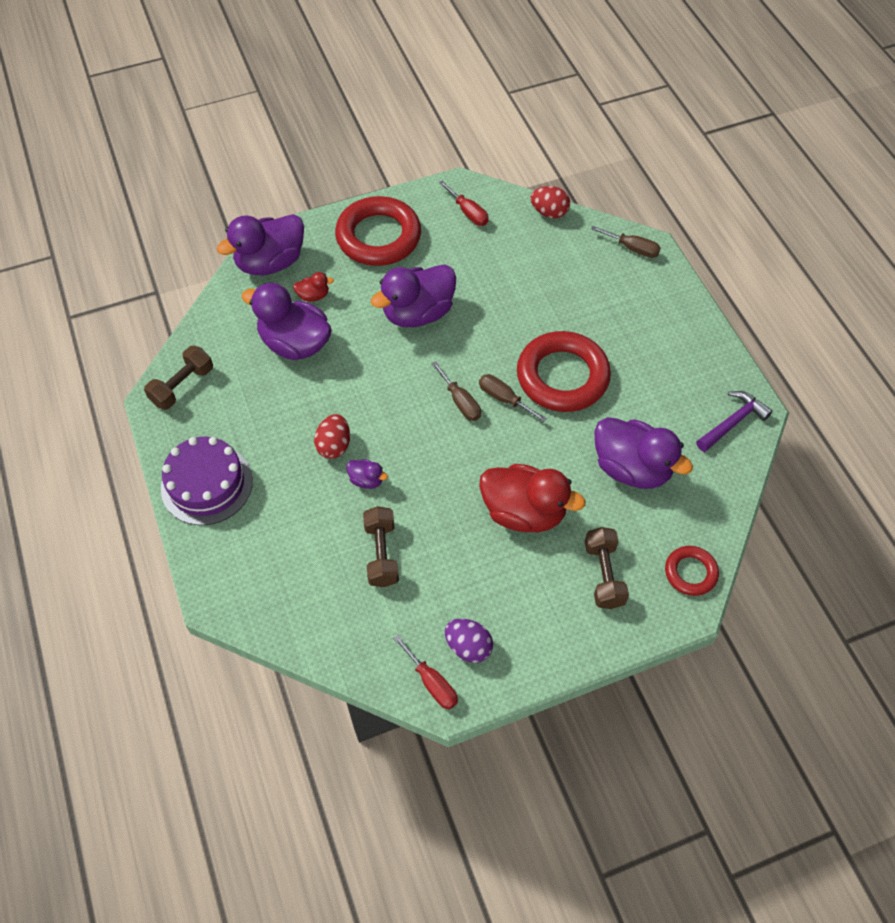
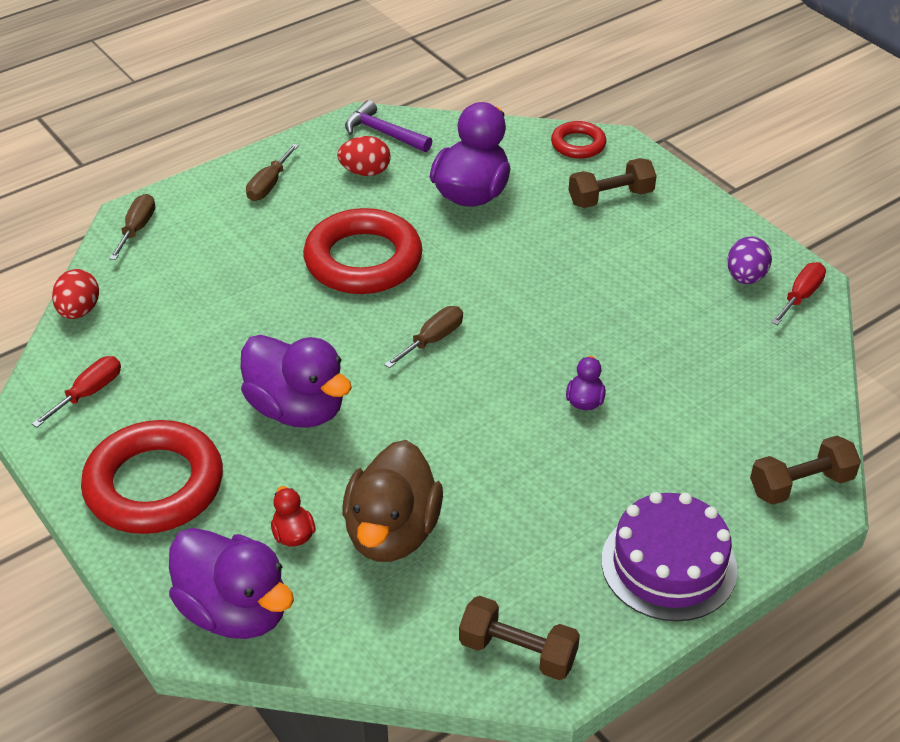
camera: 105 degrees left, 15 degrees down
(295, 344) = (392, 532): purple duck -> brown duck
(334, 445) = (548, 445): red egg -> red egg (365, 172)
(381, 553) = (676, 366): brown dumbbell -> brown dumbbell (801, 484)
(504, 399) = (414, 303): brown screwdriver -> brown screwdriver (269, 185)
(524, 512) = (564, 263): red duck -> none

